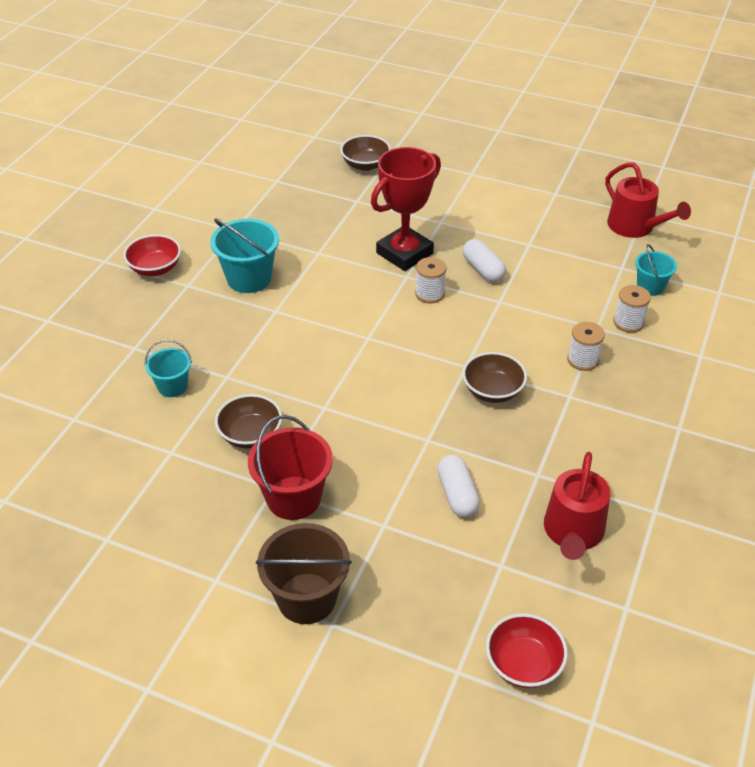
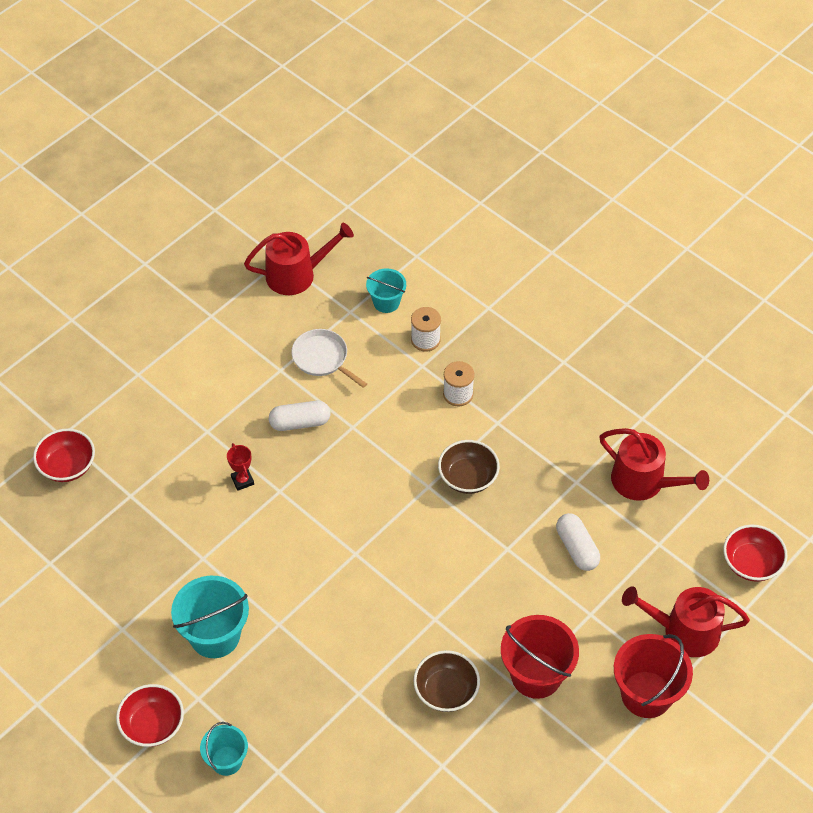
camera: 70 degrees left, 10 degrees up
(172, 386) = (352, 745): turquoise bucket -> turquoise bucket (226, 760)
(306, 598) = (646, 694): brown bucket -> red bucket
(365, 165) = (67, 466): brown bowl -> red bowl
(400, 615) = (684, 631): none -> red watering can
(404, 253) = (242, 480): red trophy -> red trophy, size x0.40
(430, 294) = (315, 480): white spool -> none
(457, 494) = (577, 548): white capsule -> white capsule turned 60 degrees clockwise
(559, 265) = (322, 358): none -> white pan

